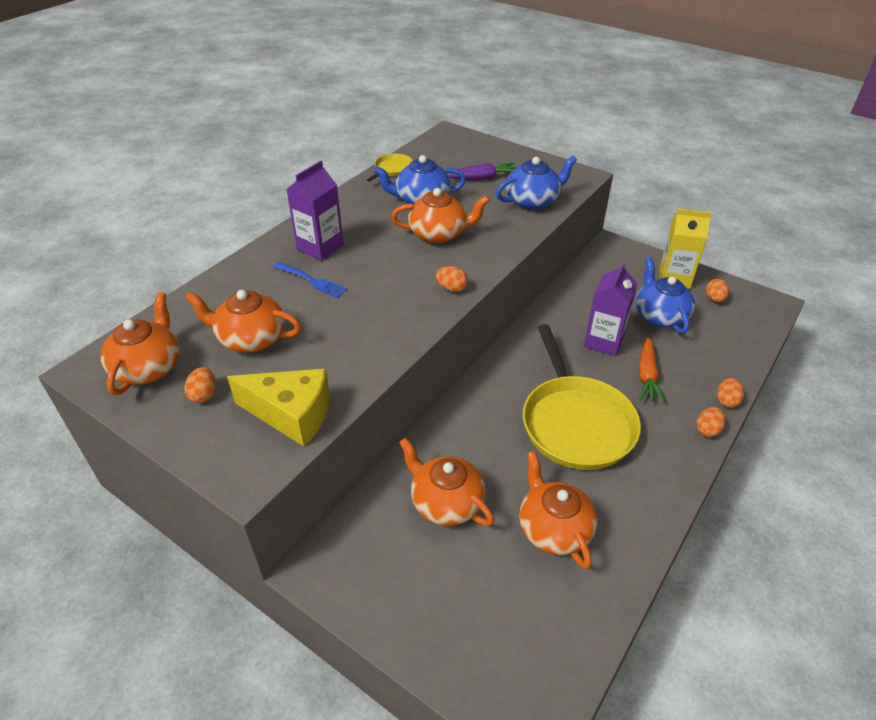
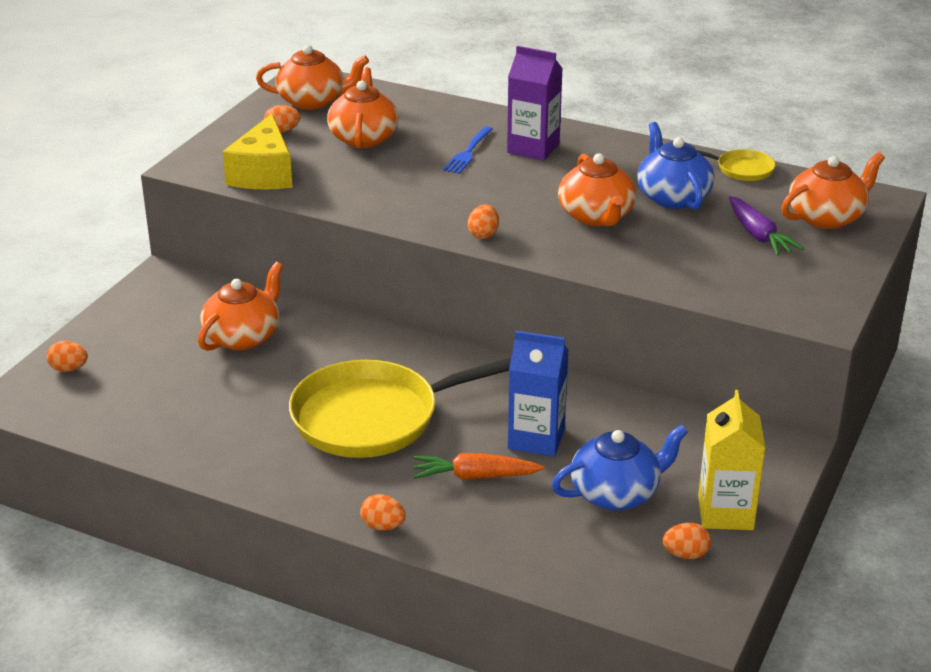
camera: 80 degrees right, 10 degrees down
(533, 201) = (718, 279): blue teapot -> none
(553, 529) = (215, 405): orange teapot -> orange teapot (827, 217)
(603, 341) = (536, 439): purple carton -> blue carton
(726, 401) = (443, 548): orange egg -> orange egg (69, 369)

